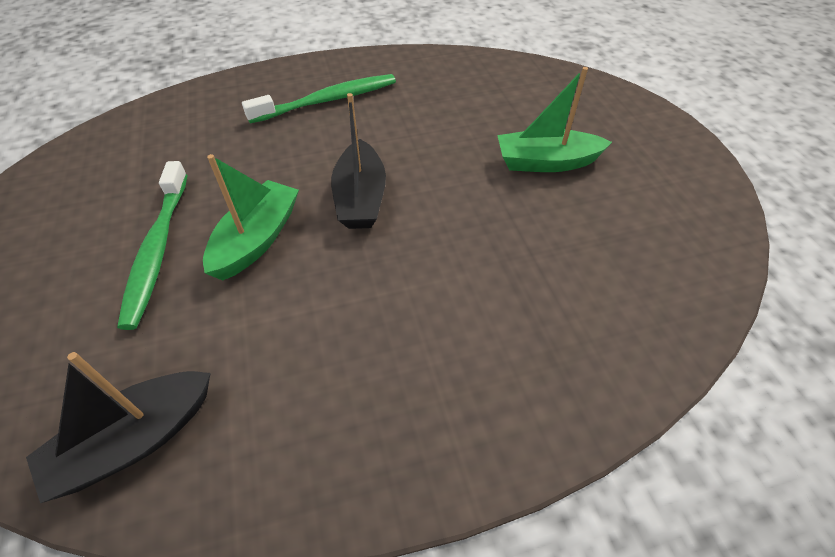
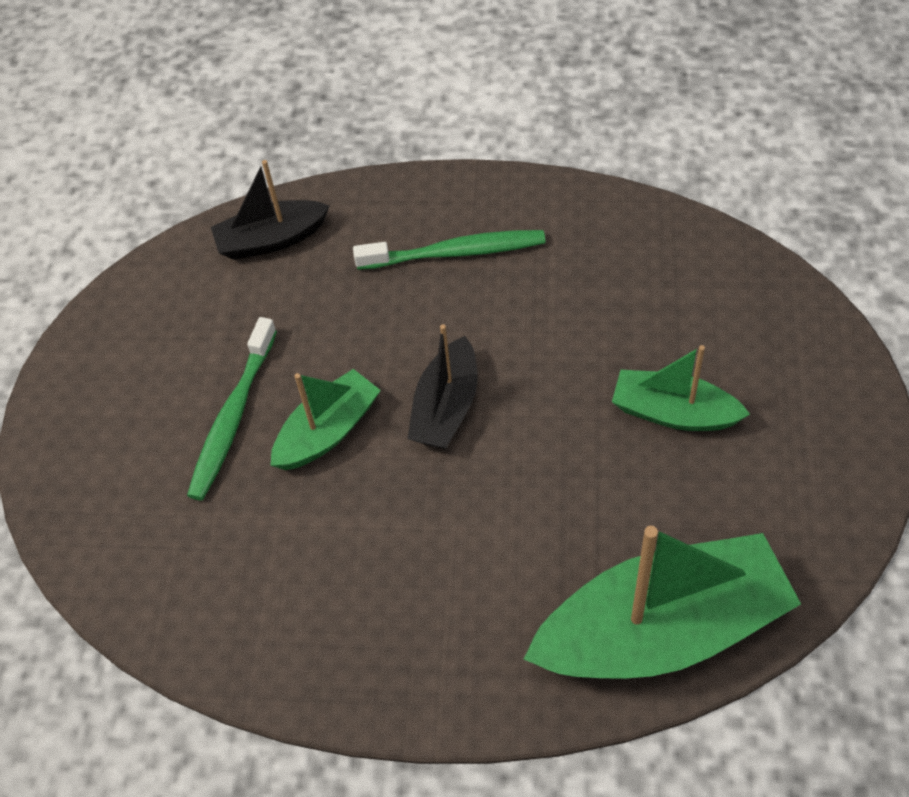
camera: 25 degrees right, 5 degrees up
(135, 440) = (187, 603): black boat -> black boat (271, 240)
(635, 321) = (662, 630): none -> green boat

